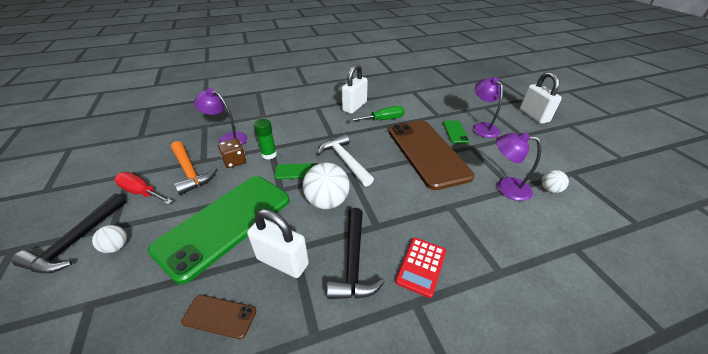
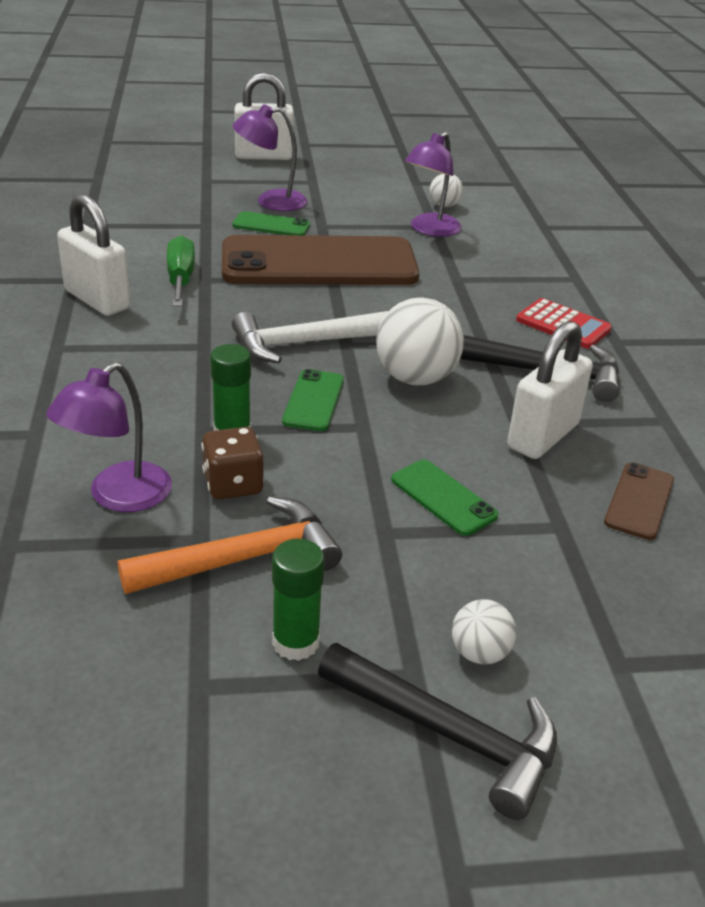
camera: 80 degrees left, 5 degrees down
(141, 192) = (295, 642): red screwdriver -> green glue stick
(225, 223) = (443, 497): green phone -> green phone, size x0.41

